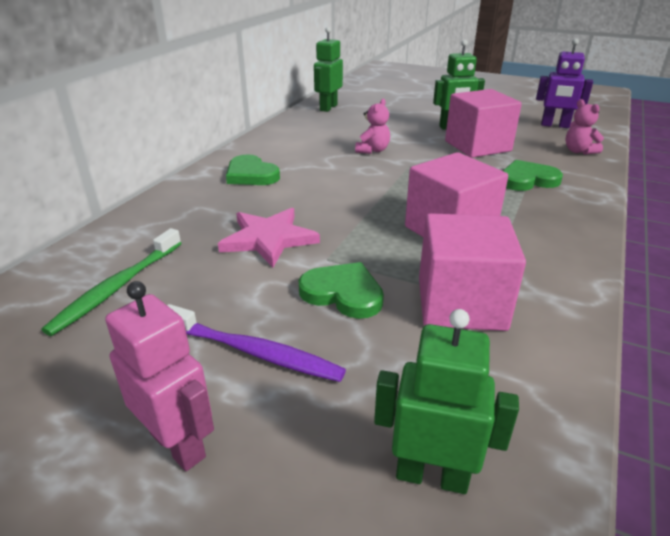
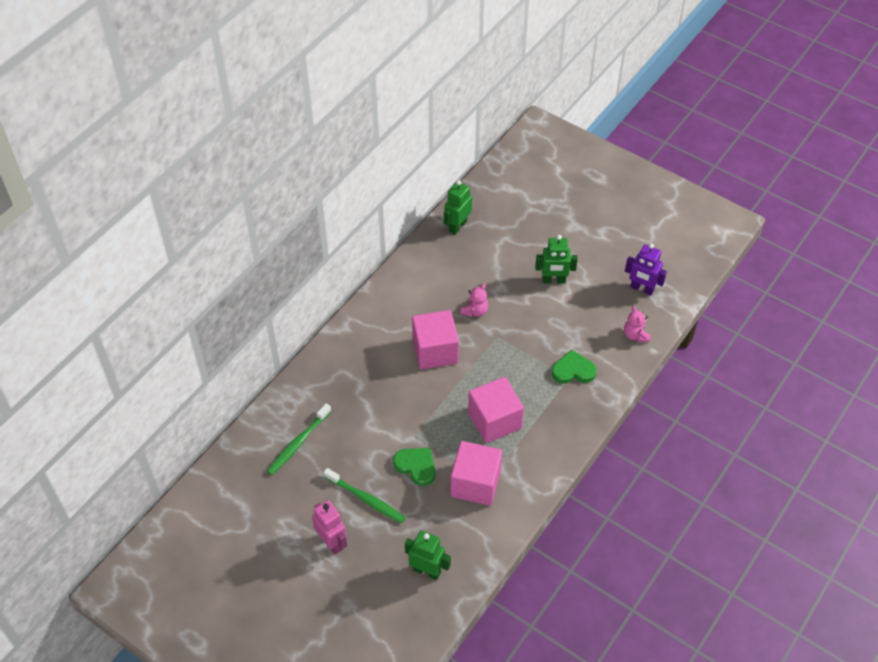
camera: 10 degrees right, 20 degrees up
(251, 175) = (379, 335): green heart -> none
(254, 352) = (366, 499): purple toothbrush -> green toothbrush
(269, 239) = (383, 412): pink star -> none
(477, 146) = (559, 316): pink cube -> pink cube (435, 351)

